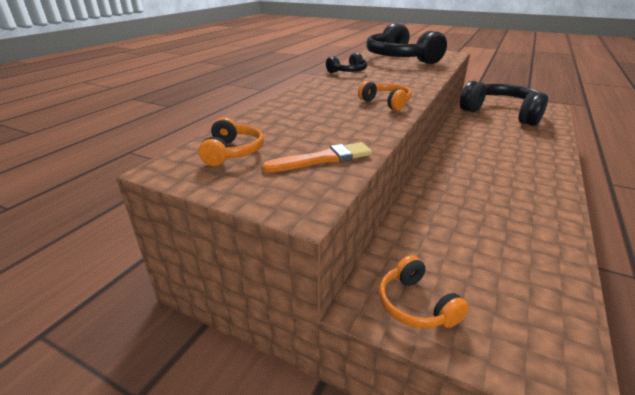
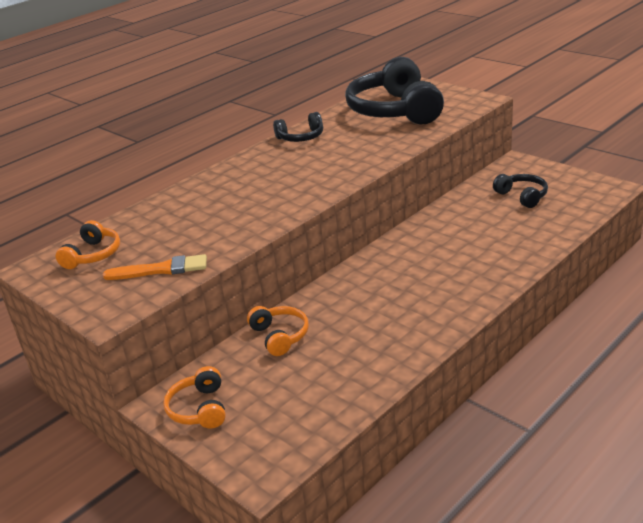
camera: 20 degrees right, 0 degrees up
(386, 103) = (290, 197): orange headphones -> orange headphones (280, 336)
(502, 113) = (522, 196): black headphones -> black headphones, size x0.47

